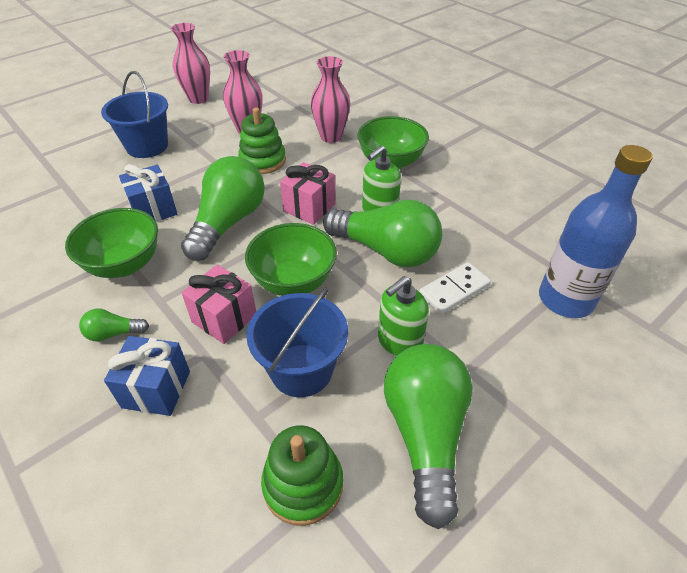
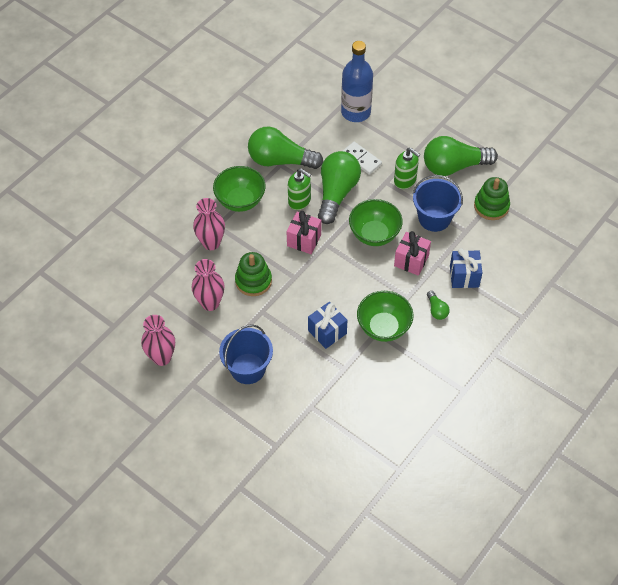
camera: 100 degrees left, 10 degrees up
(228, 222) = (330, 282): green light bulb -> green light bulb (280, 160)

